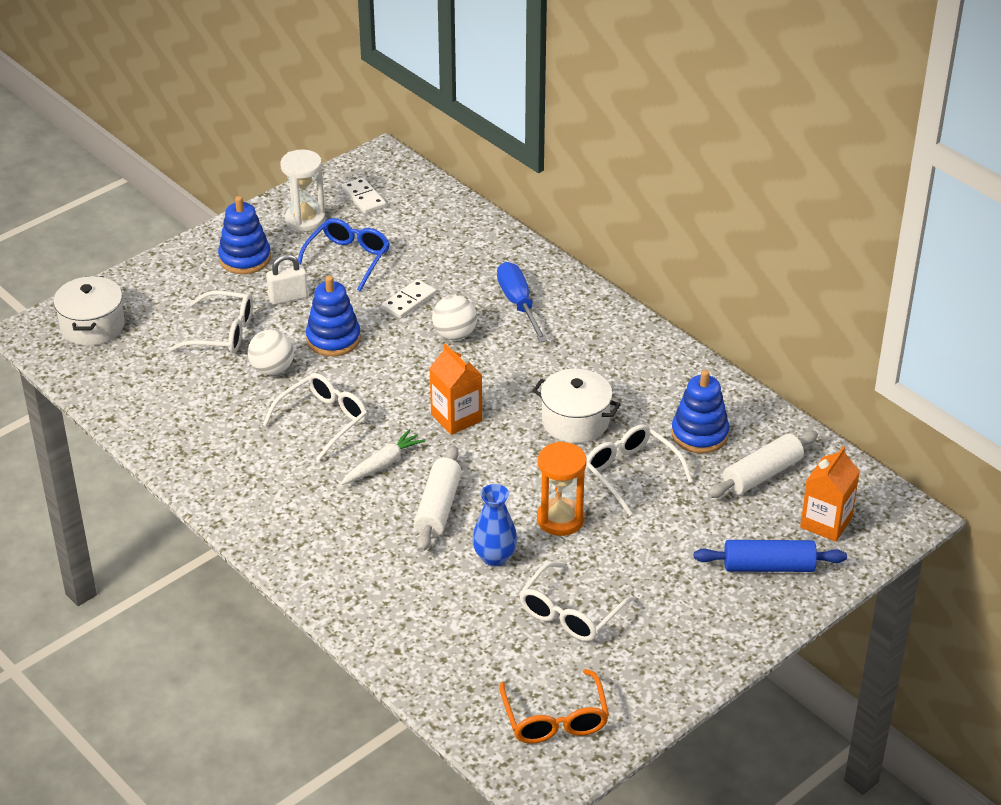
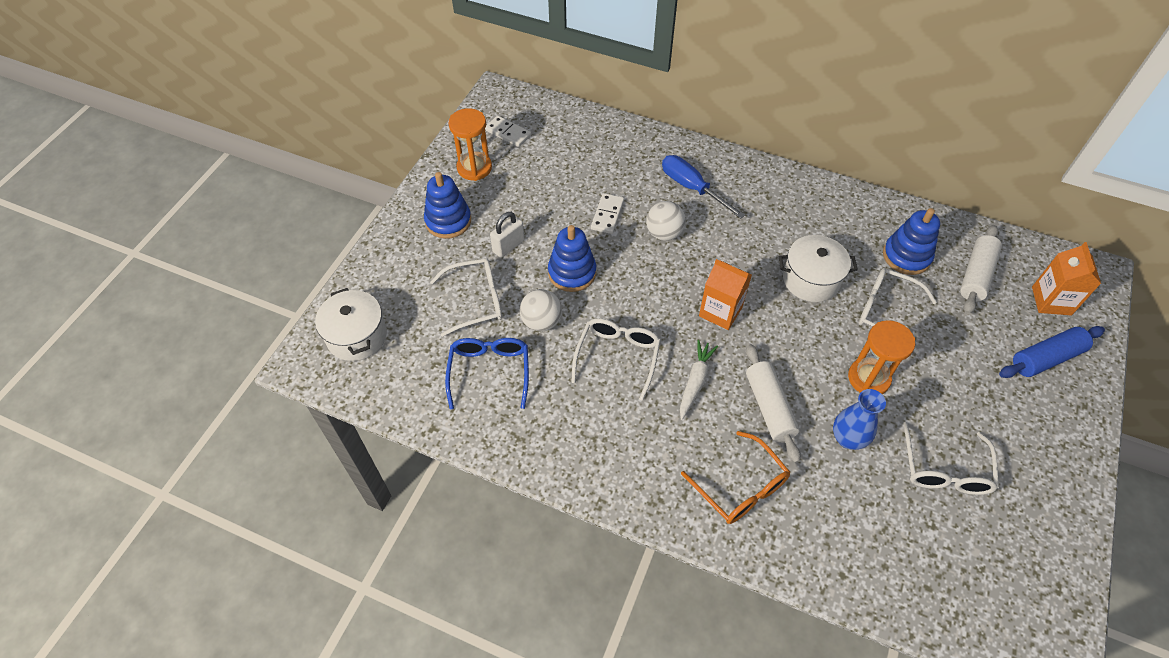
camera: 25 degrees left, 15 degrees up
(305, 220) = (474, 168): white hourglass -> orange hourglass
(347, 259) = (532, 193): blue glasses -> blue glasses (489, 371)
(555, 719) = (1016, 588): orange glasses -> orange glasses (741, 487)

